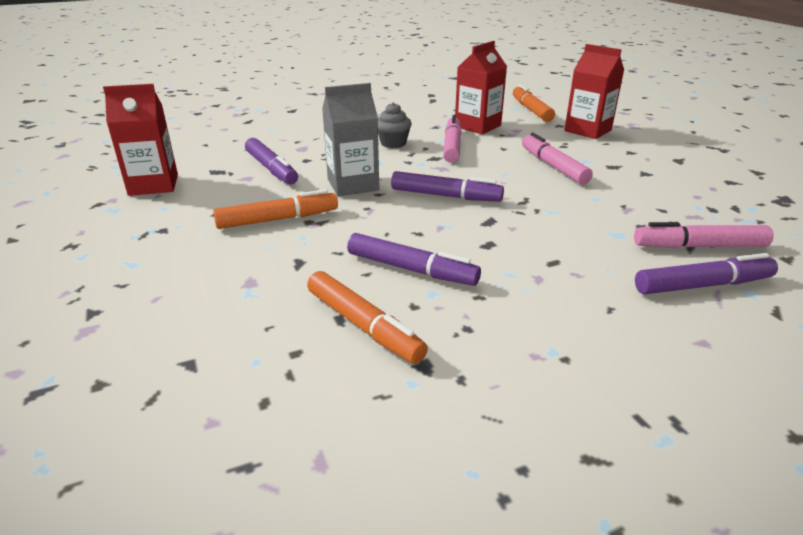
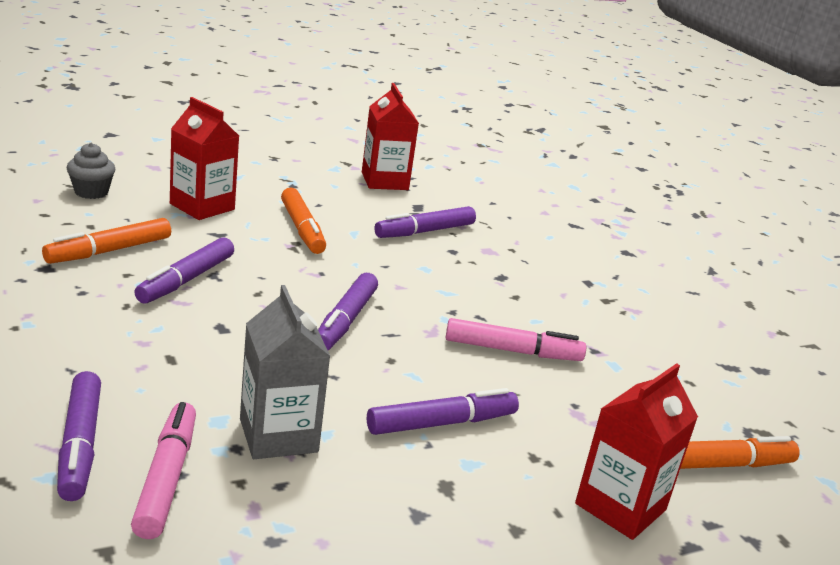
camera: 85 degrees right, 5 degrees down
(353, 185) = (380, 270): grey carton -> grey carton (278, 435)
(393, 143) = (515, 308): grey cupcake -> grey cupcake (91, 192)
(477, 126) = (607, 388): red carton -> red carton (202, 206)
(553, 166) = (441, 423): pink marker -> purple marker

